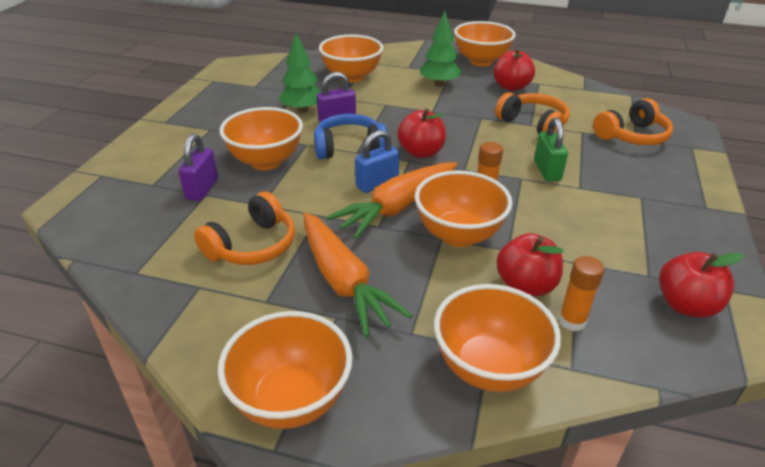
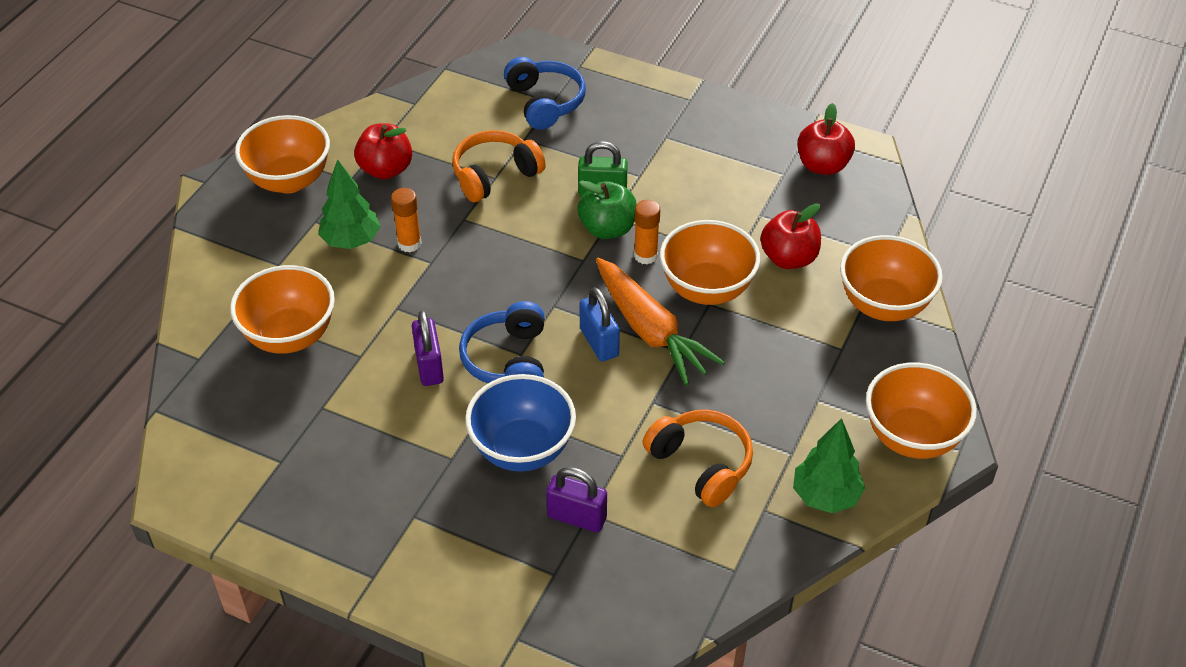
camera: 80 degrees left, 10 degrees up
(266, 161) = (522, 449): orange bowl -> blue bowl
(302, 110) = (386, 404): green tree -> green tree (825, 496)
(343, 281) = (769, 389): orange carrot -> none
(421, 152) = (537, 292): red apple -> none
(505, 177) = (607, 229): none -> green apple
(572, 321) = (835, 240): orange glue stick -> orange glue stick (409, 243)
(632, 136) = (545, 102): orange headphones -> blue headphones

